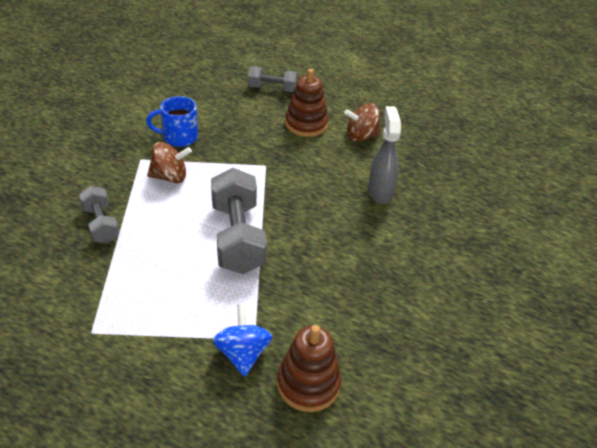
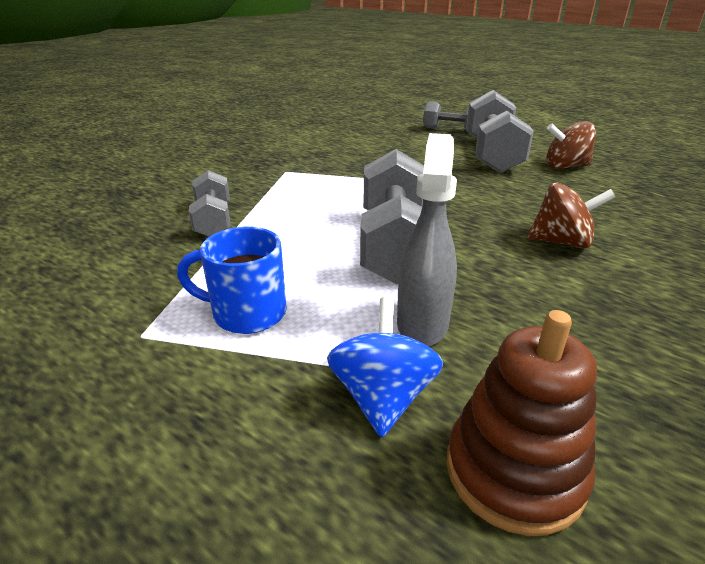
camera: 15 degrees right, 10 degrees down
(169, 177) = (316, 186): brown spinning top -> brown spinning top (561, 242)
(179, 137) = (336, 158): blue mug -> blue mug (247, 313)
(306, 124) = (492, 155): brown stacking toy -> grey dumbbell
(380, 192) = (604, 215): grey spray bottle -> grey spray bottle (422, 323)

